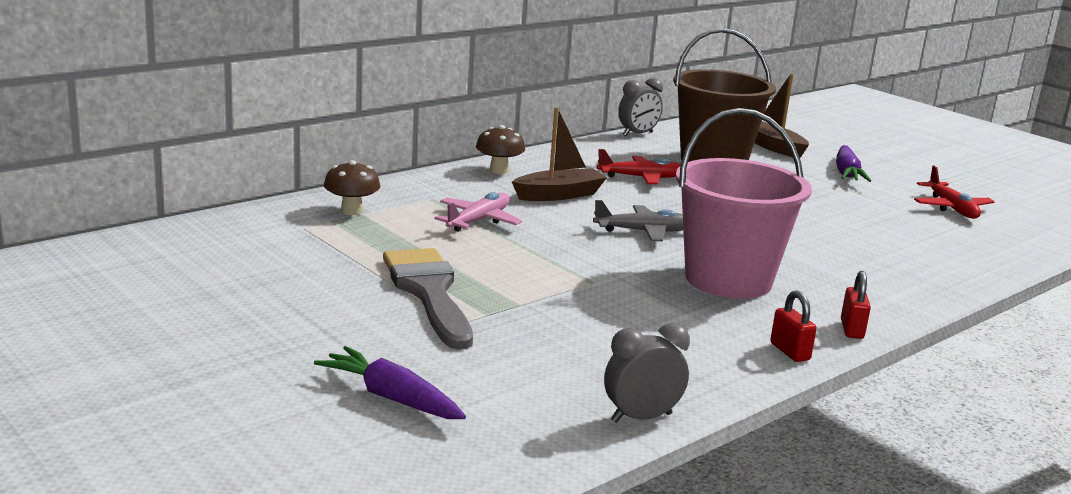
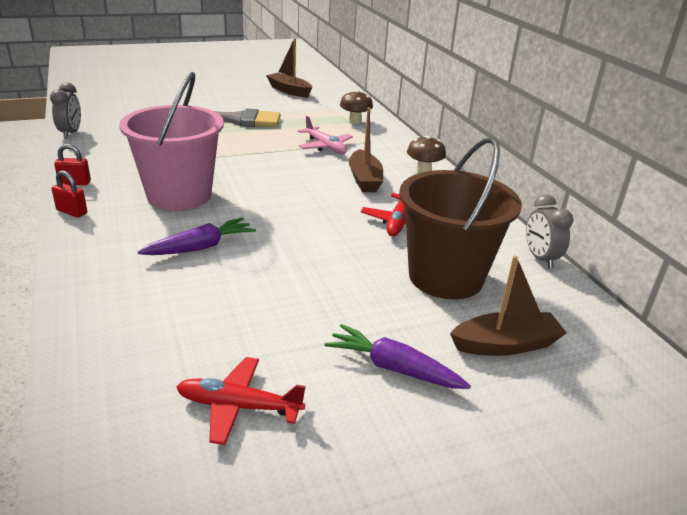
camera: 110 degrees right, 10 degrees up
(219, 271) = (289, 91): none -> brown boat
(391, 398) = (145, 100): purple carrot -> purple carrot (200, 247)
(644, 231) = (279, 190): grey plane -> none

